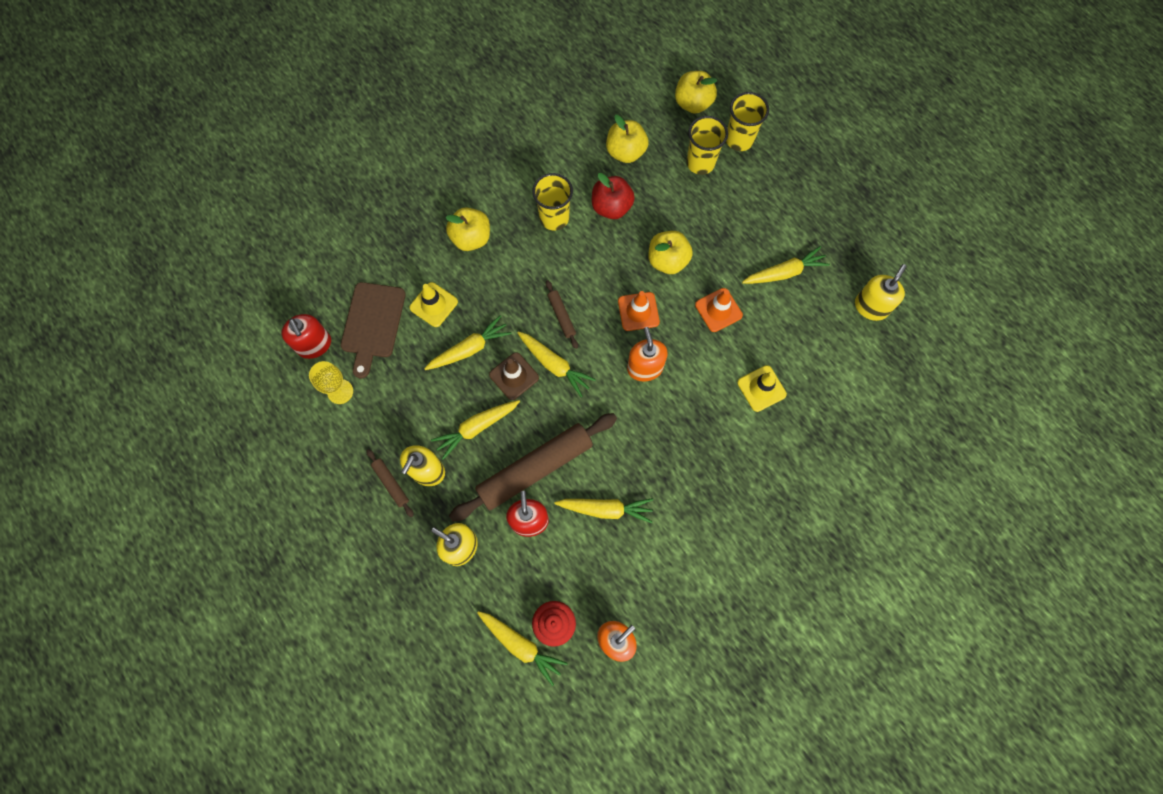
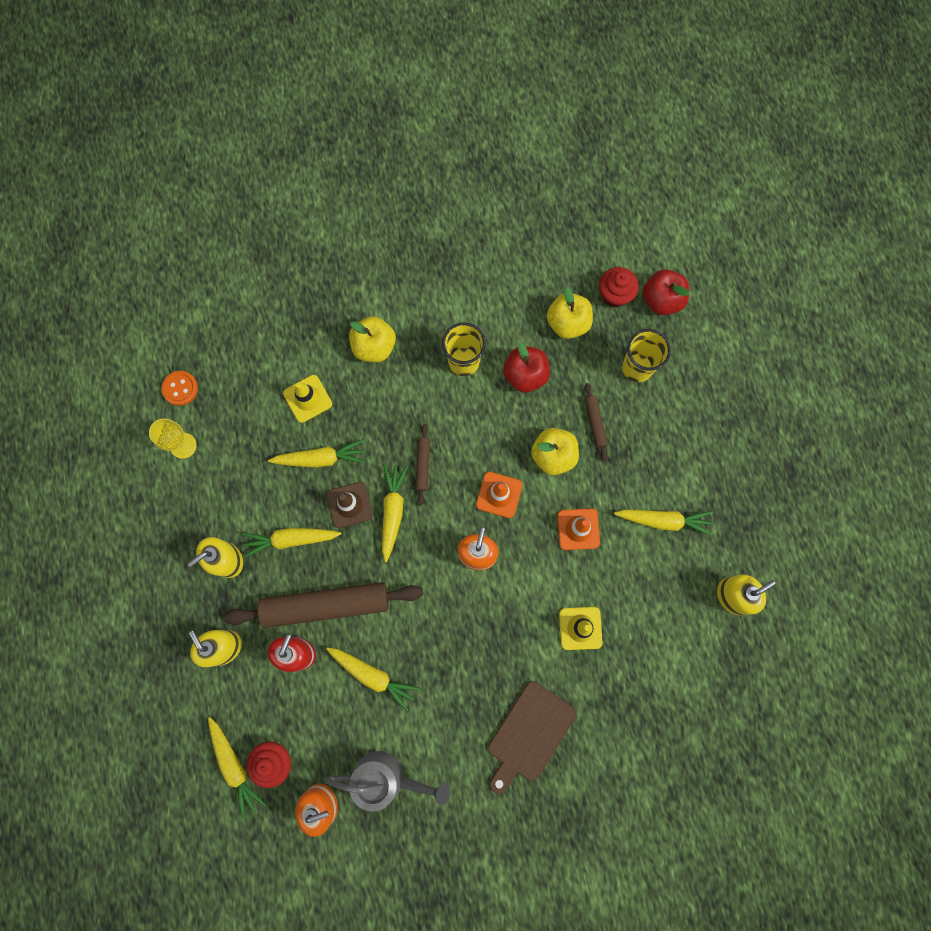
camera: 25 degrees right, 5 degrees up
(314, 345) = (180, 388): red soap dispenser -> orange button
(372, 324) = (242, 392): brown cutting board -> brown cutting board (529, 734)
(391, 484) = (188, 557): brown rolling pin -> brown rolling pin (595, 423)
(554, 365) = (392, 511): yellow carrot -> yellow carrot turned 150 degrees counterclockwise
(653, 114) = (614, 294): none -> red cupcake
(662, 590) = (387, 778): none -> grey watering can
(693, 103) = (661, 300): yellow apple -> red apple
(739, 140) = (689, 360): yellow cup -> none

